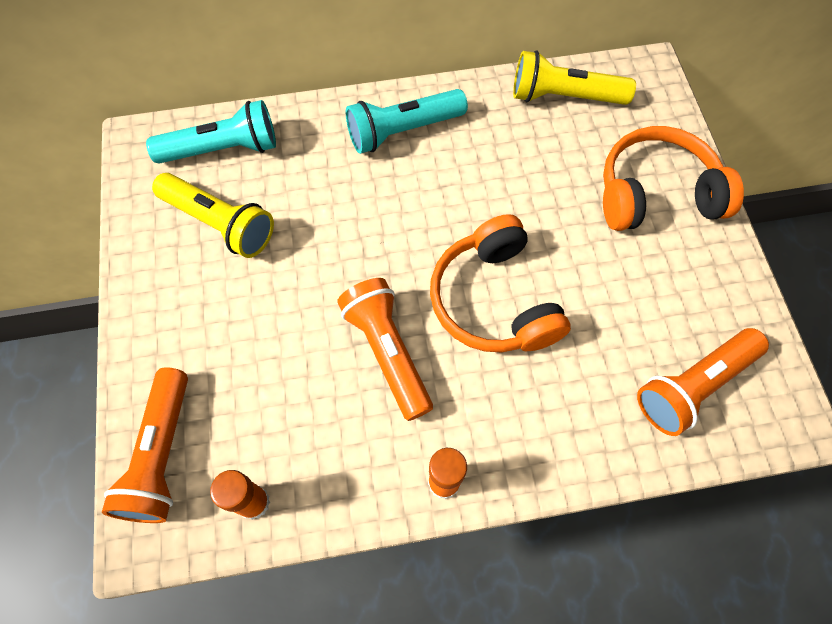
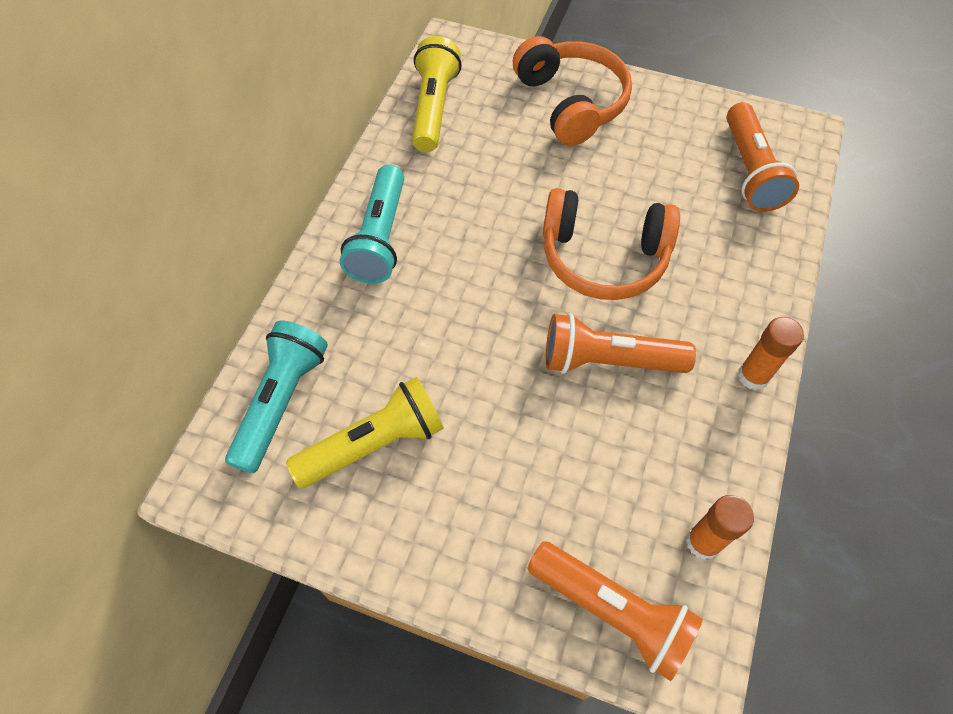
camera: 60 degrees left, 5 degrees down
(564, 96) = (434, 108): yellow flashlight -> yellow flashlight turned 150 degrees clockwise
(656, 193) = (571, 102): orange headphones -> orange headphones turned 135 degrees clockwise

